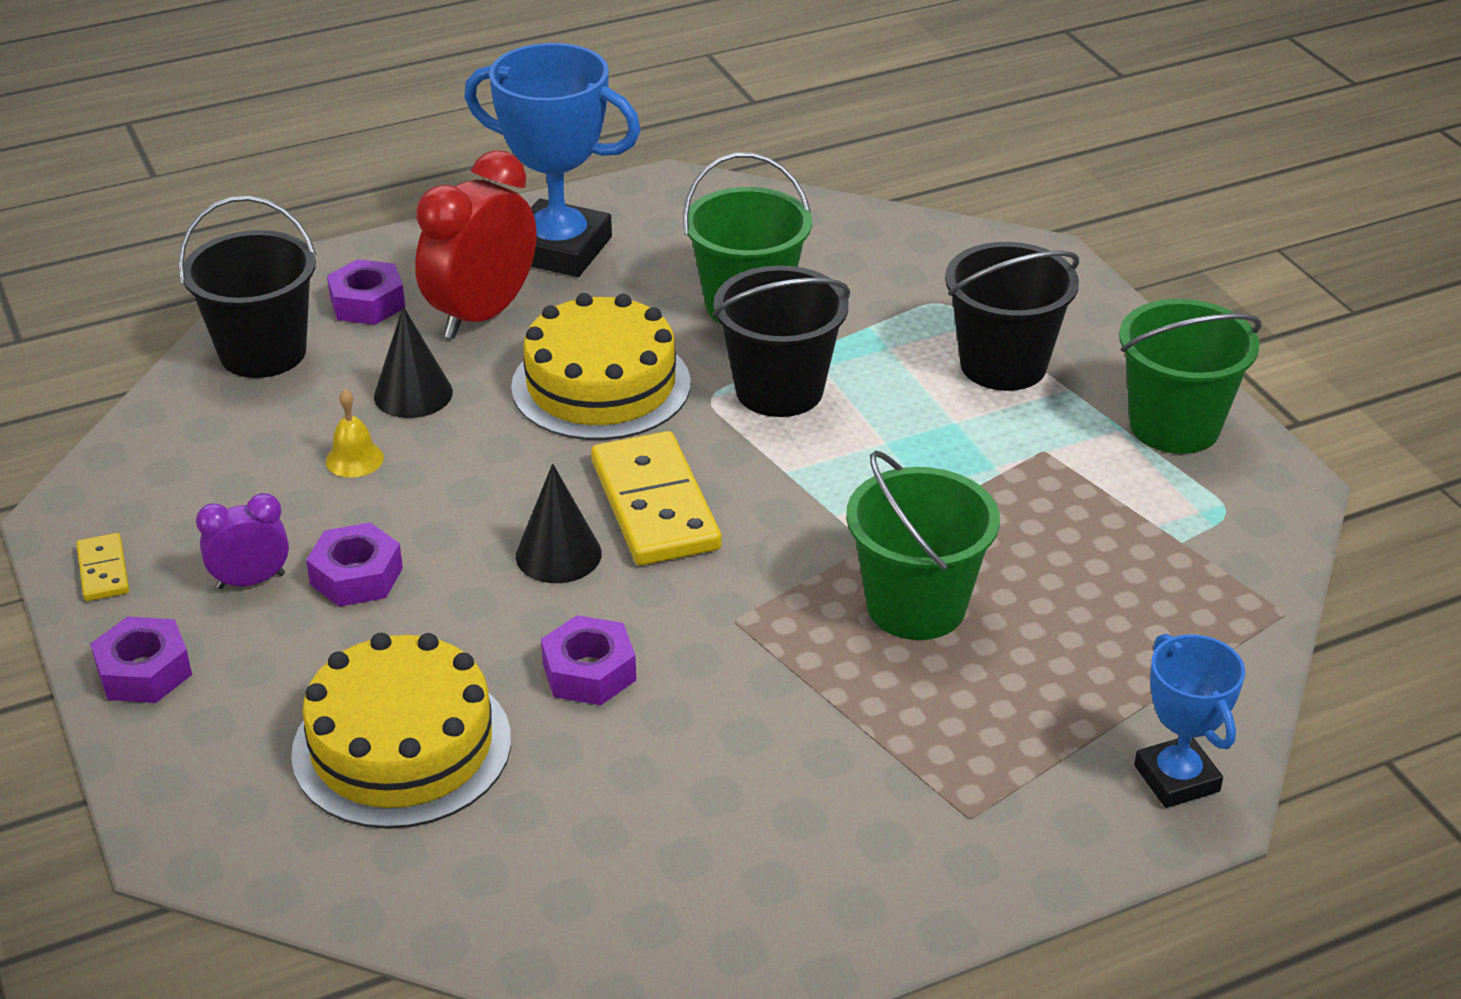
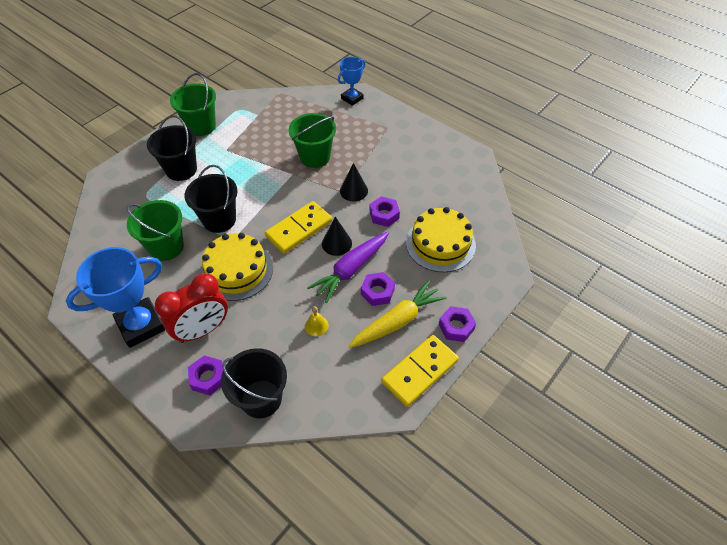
camera: 115 degrees left, 15 degrees up
(103, 570) = (419, 371): yellow domino -> yellow domino, size x2.10
(251, 581) = (397, 321): purple clock -> yellow carrot
(413, 394) = (267, 327): black cone -> black cone (353, 191)
(457, 553) = (351, 270): none -> purple carrot
(482, 315) = (202, 330): red clock -> red clock turned 45 degrees counterclockwise
(559, 249) = (141, 325): blue trophy -> blue trophy turned 60 degrees clockwise

